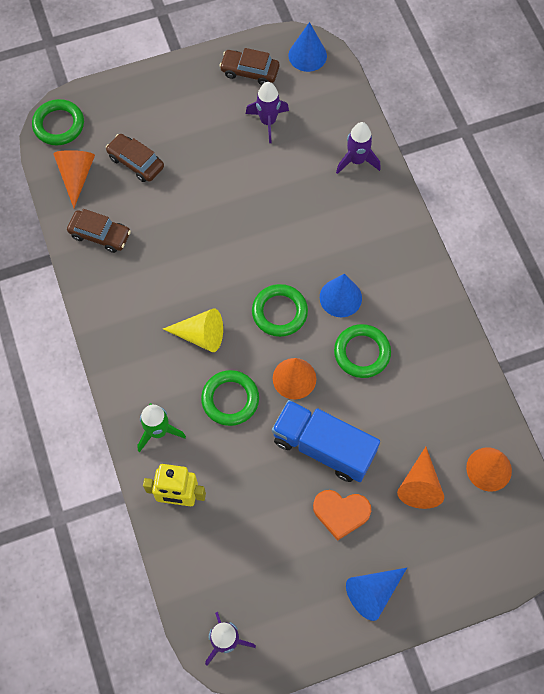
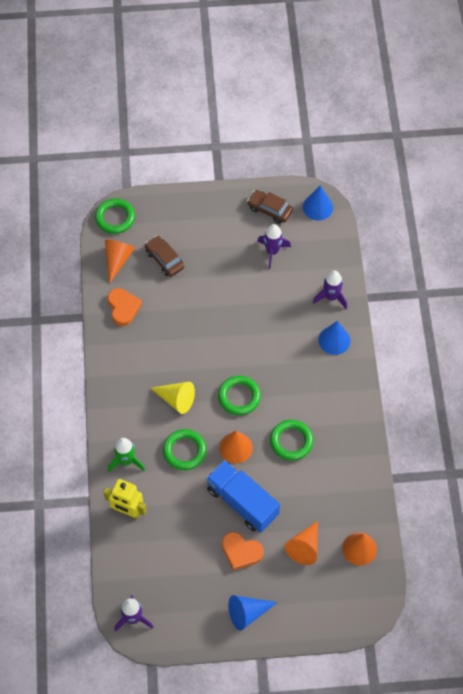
camera: 15 degrees right, 5 degrees down
(100, 235) = (123, 308): brown car -> orange heart
(340, 297) = (287, 397): blue cone -> blue cone (334, 340)

